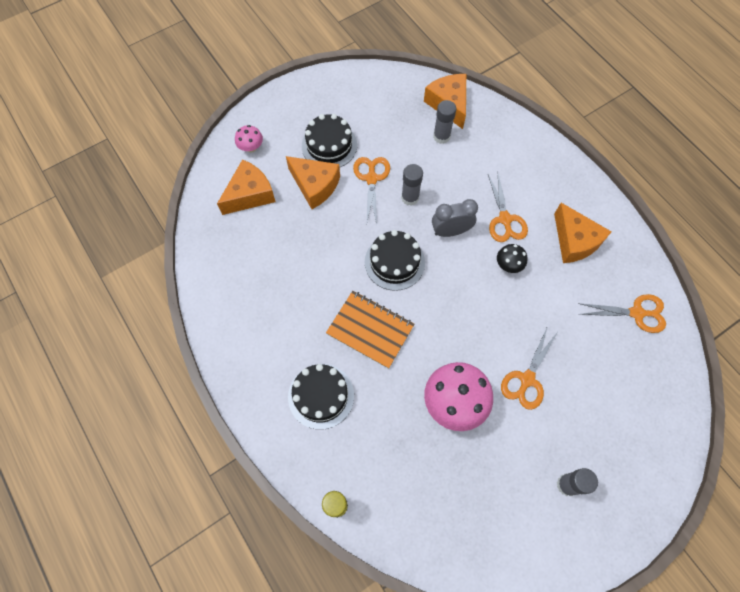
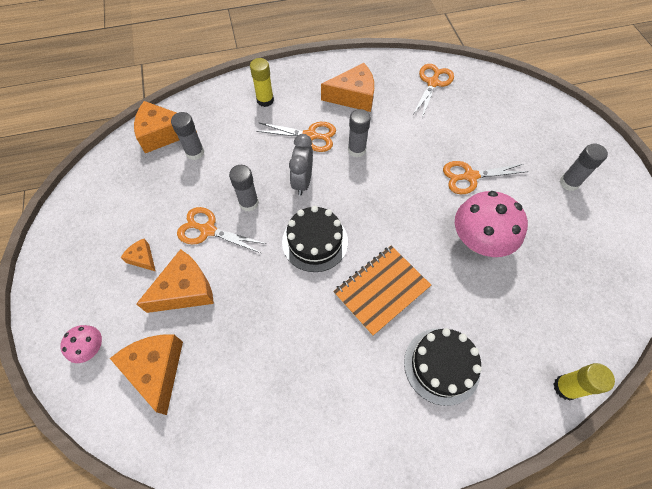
camera: 70 degrees left, 5 degrees down
(329, 145) = (142, 258): black cake -> orange cheese
(508, 265) = (356, 150): black mushroom -> grey glue stick
(527, 379) = (470, 176): orange scissors -> orange scissors turned 120 degrees clockwise
(528, 166) = (265, 100): none -> yellow glue stick

